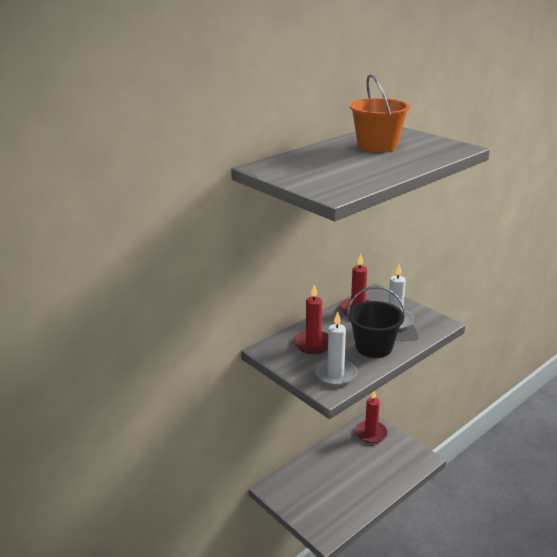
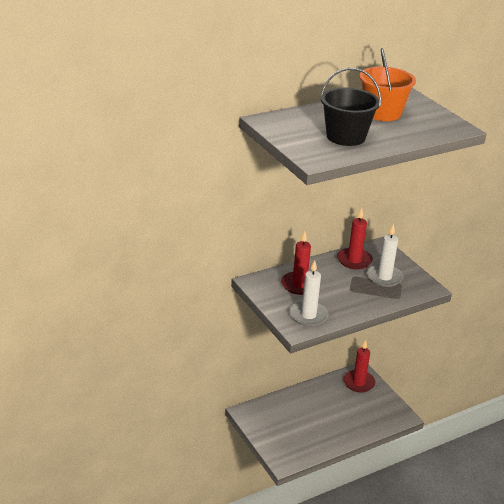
camera: 10 degrees right, 5 degrees up
(374, 347) = (354, 298): black bucket -> black bucket (345, 137)

